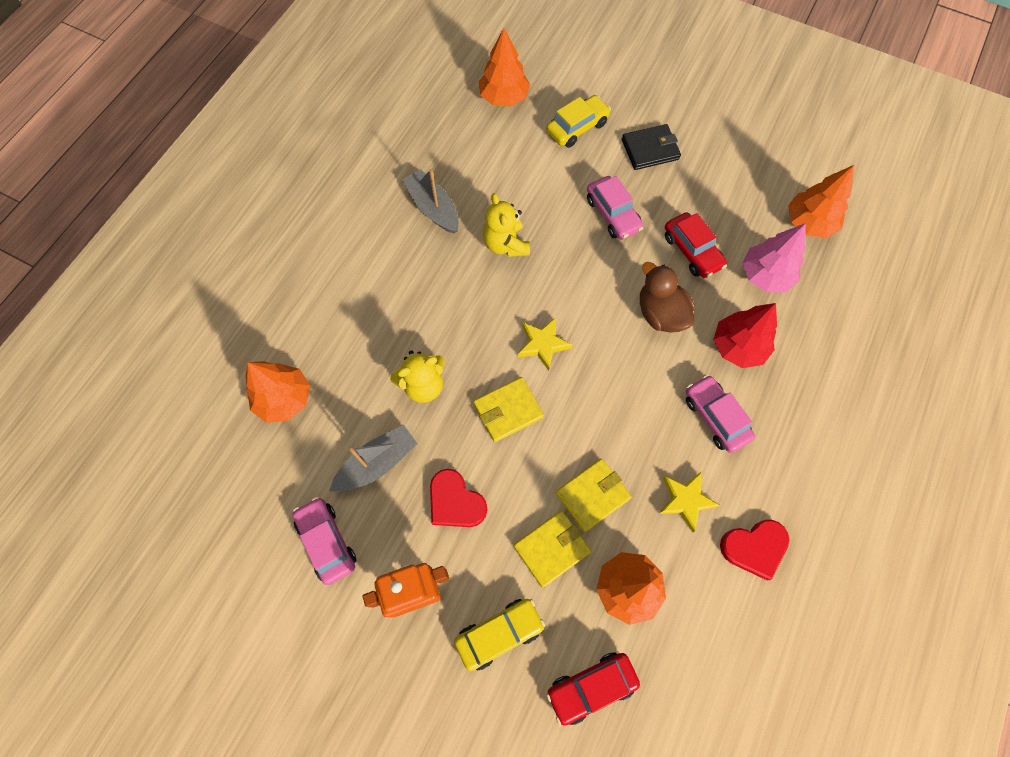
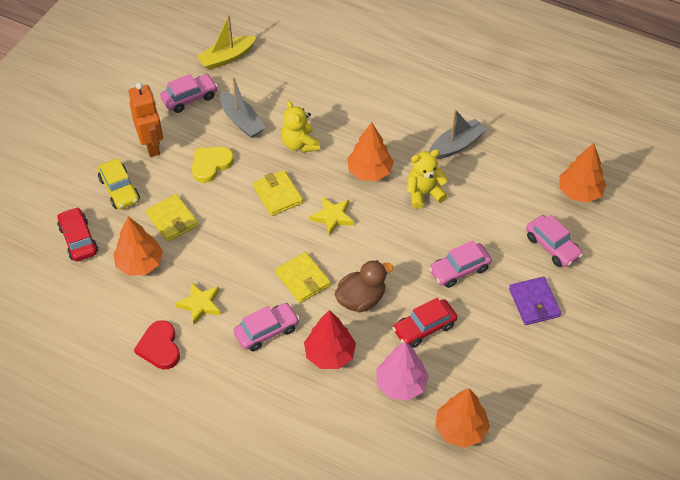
camera: 90 degrees right, 15 degrees down
(251, 491) = (226, 58): none -> yellow boat
(284, 399) = (291, 69): orange tree -> orange tree (369, 171)
(455, 502) = (211, 164): red heart -> yellow heart
(577, 127) = (552, 246): yellow car -> pink car
(592, 495) = (209, 245): yellow wallet -> yellow wallet (303, 279)
(650, 149) = (534, 302): black wallet -> purple wallet

